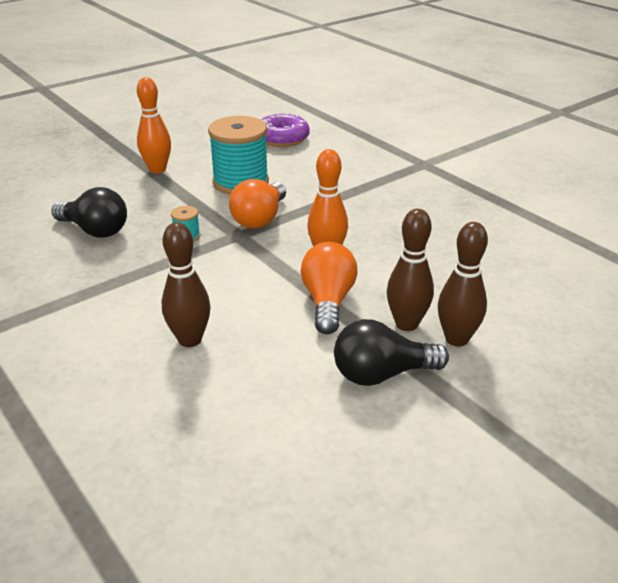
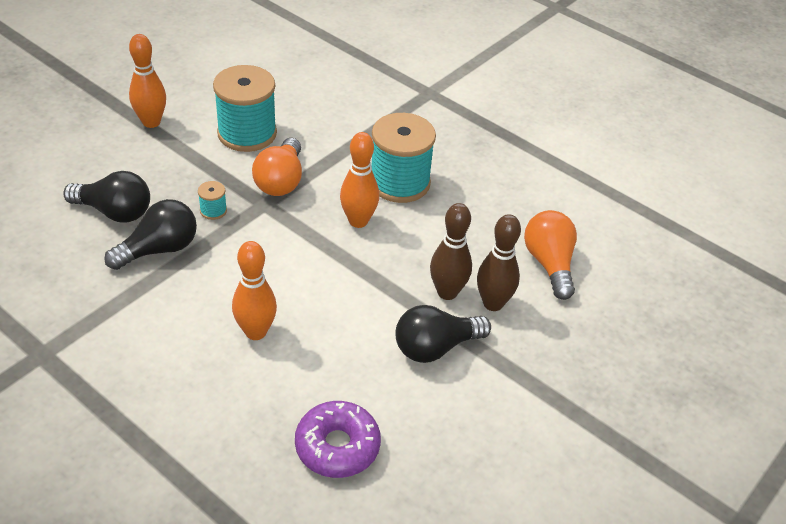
camera: 15 degrees left, 10 degrees up
(123, 262) = (159, 249): none -> black light bulb
(190, 339) = (256, 332): brown bowling pin -> orange bowling pin
(282, 138) = (274, 66): purple donut -> purple donut (337, 446)
(328, 302) = (372, 276): orange light bulb -> orange light bulb (549, 264)
(377, 228) = (399, 183): none -> turquoise spool

